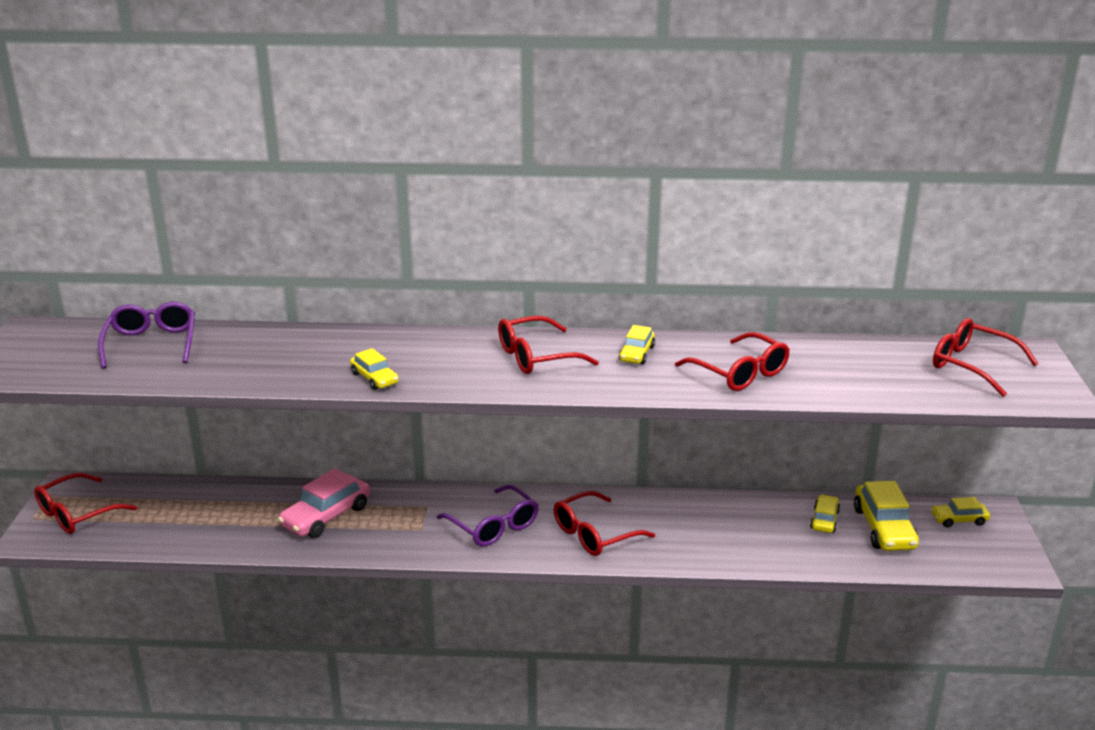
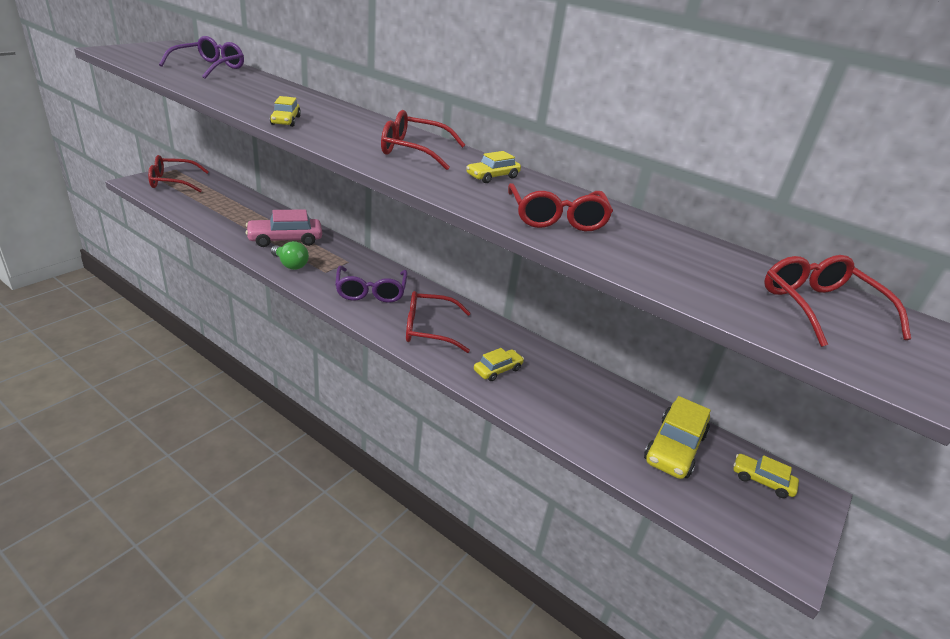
camera: 30 degrees right, 5 degrees up
(376, 541) = (290, 265): none -> green light bulb
(824, 520) = (625, 413): yellow car -> yellow car (498, 370)

